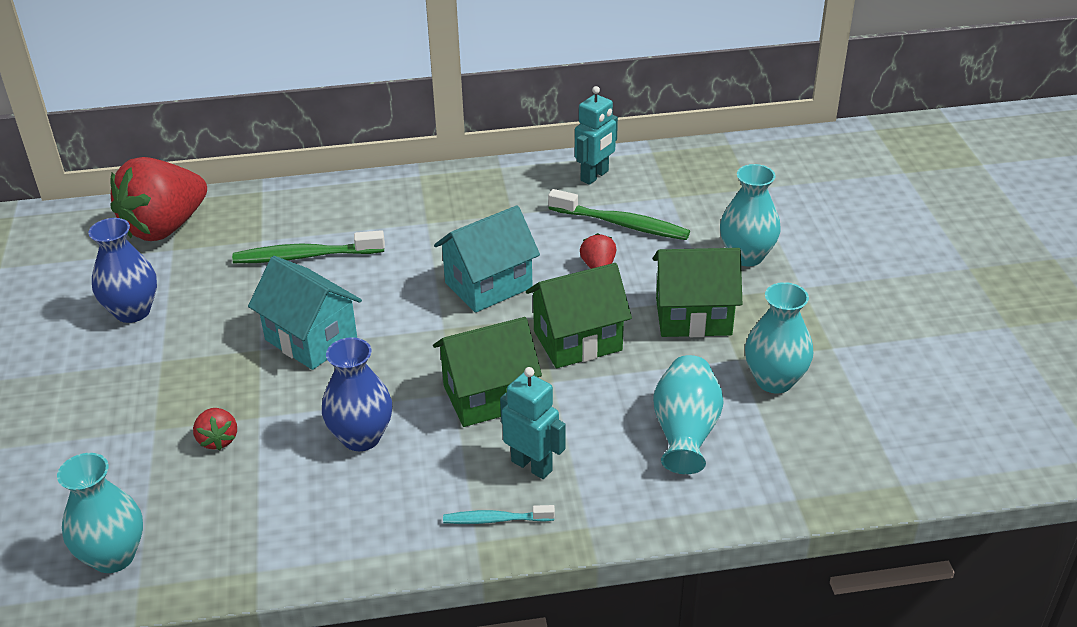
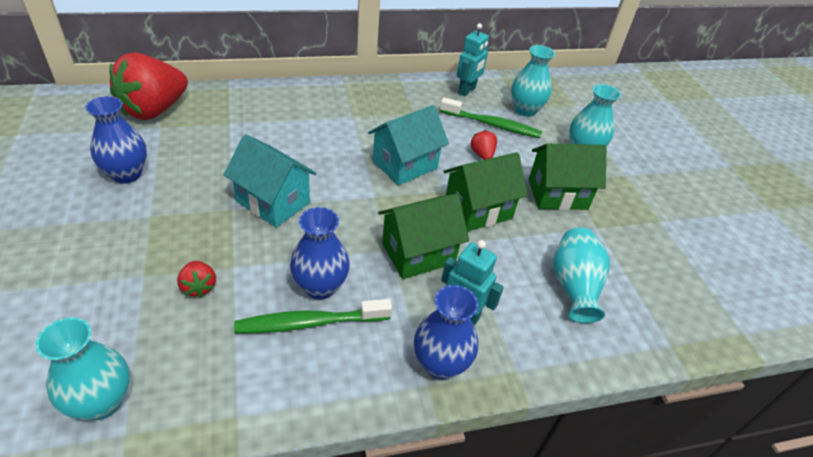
camera: 10 degrees left, 5 degrees up
(305, 256) = (264, 137): green toothbrush -> green toothbrush (309, 323)
(495, 520) = (440, 364): turquoise toothbrush -> blue vase
(774, 380) = (627, 245): turquoise vase -> turquoise vase (525, 110)

